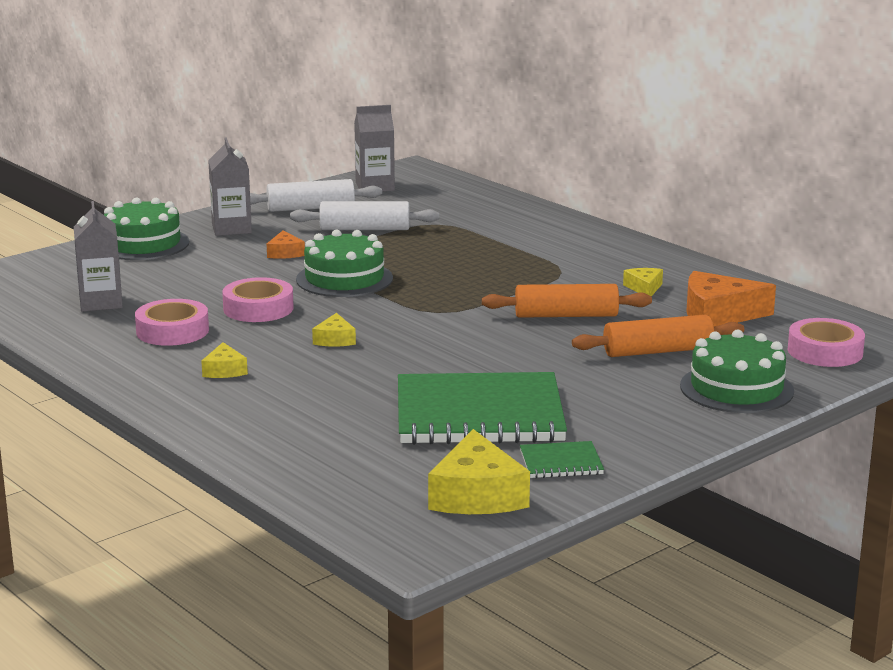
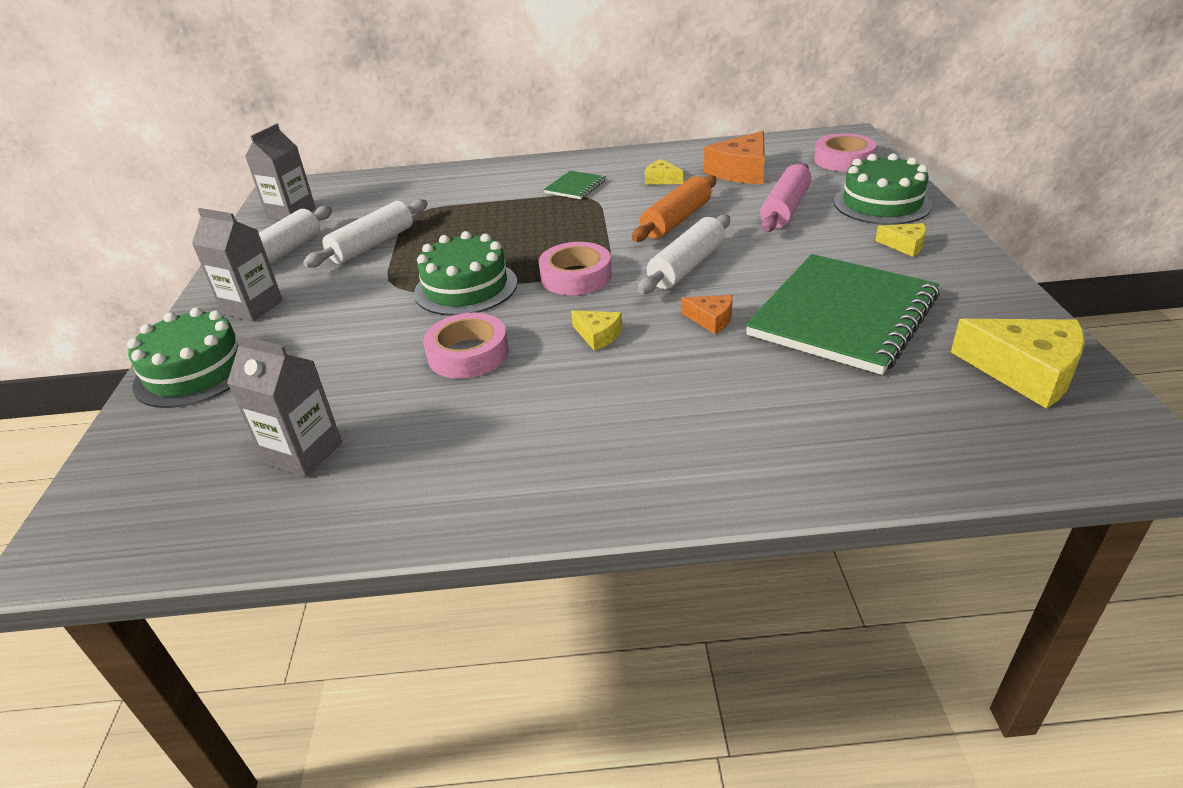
camera: 50 degrees left, 15 degrees up
(172, 331) = (452, 427): pink tape -> pink tape (576, 276)
(224, 370) = (598, 425): yellow cheese -> yellow cheese (905, 245)
(285, 253) = (359, 298): orange cheese -> orange cheese (711, 319)
(484, 341) = (687, 266): none -> white rolling pin
(561, 462) = (976, 310): green notebook -> green notebook (575, 187)
(657, 351) = (785, 209): orange rolling pin -> pink rolling pin

